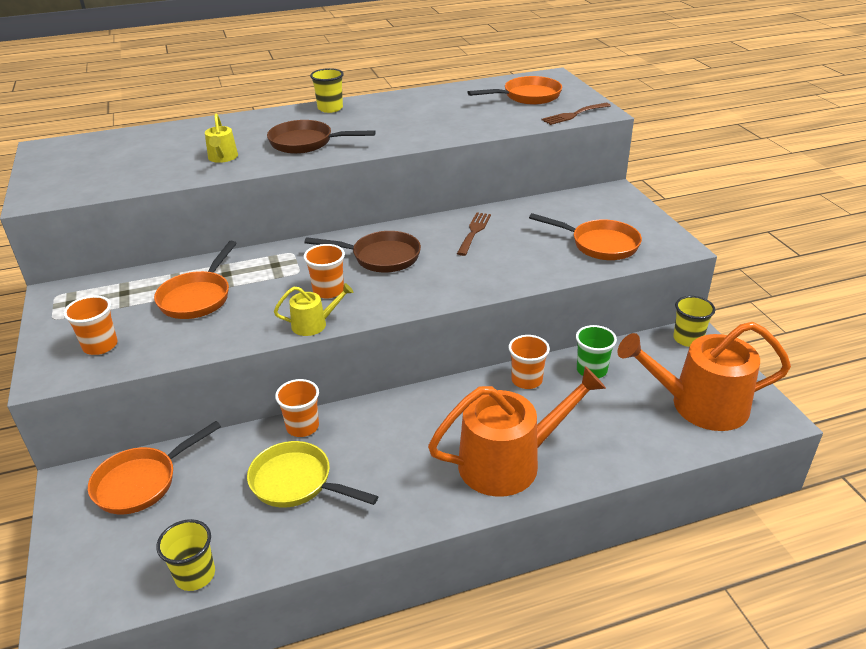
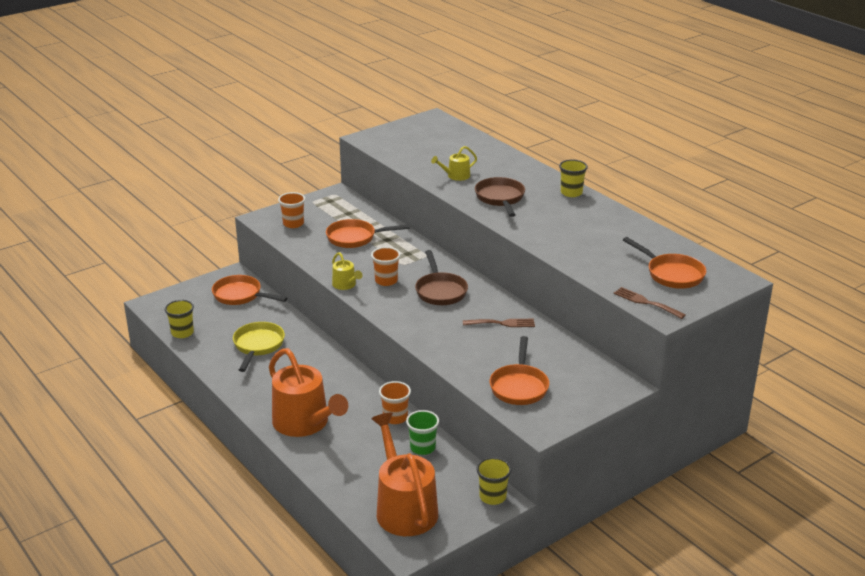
camera: 70 degrees right, 5 degrees down
(302, 427) = (306, 335): orange cup -> none

